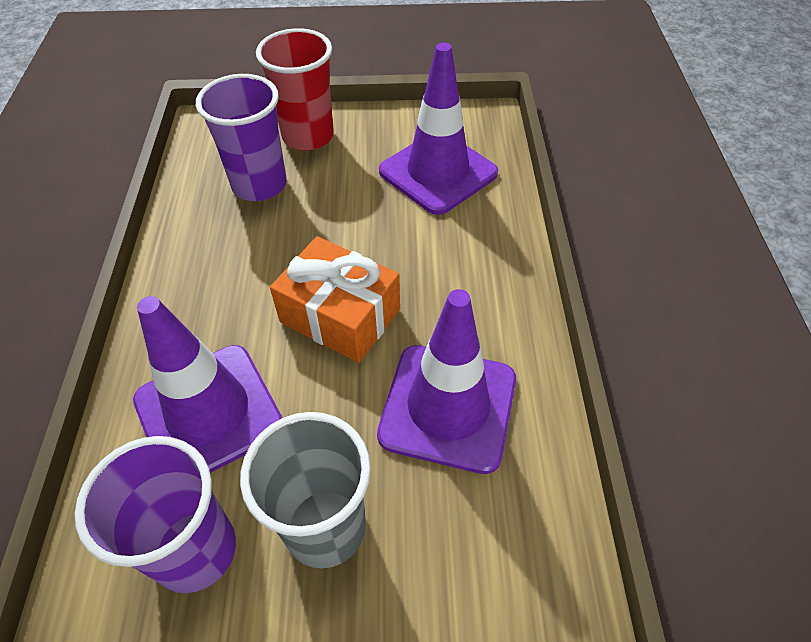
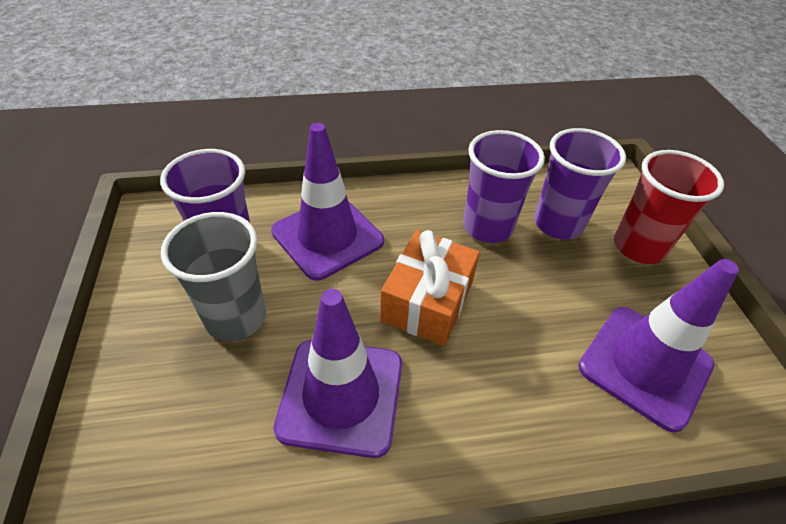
camera: 80 degrees right, 5 degrees down
(245, 244) = (487, 227): none -> purple cup

